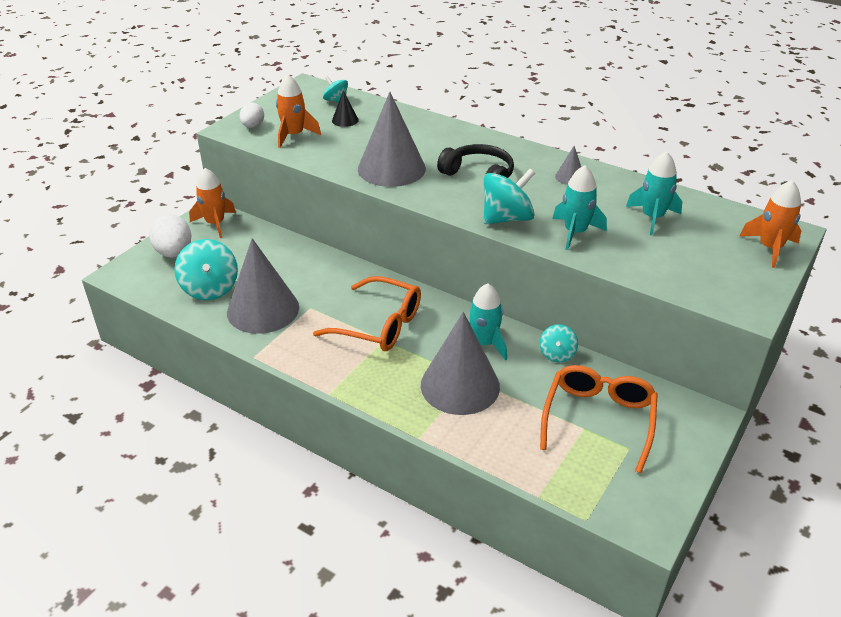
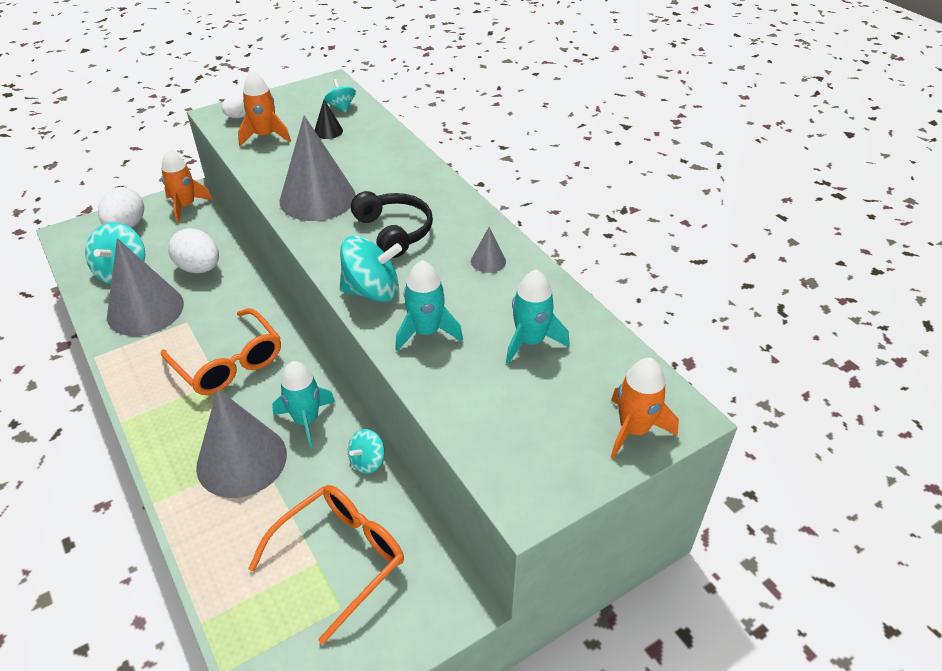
camera: 25 degrees right, 5 degrees up
(279, 266) = (199, 268): none -> white egg

